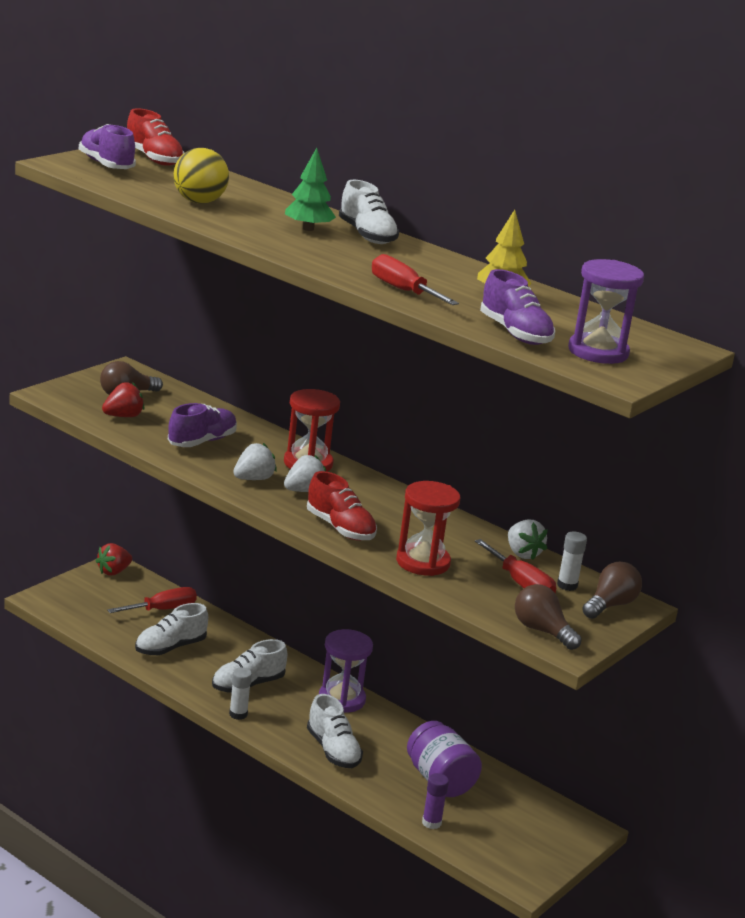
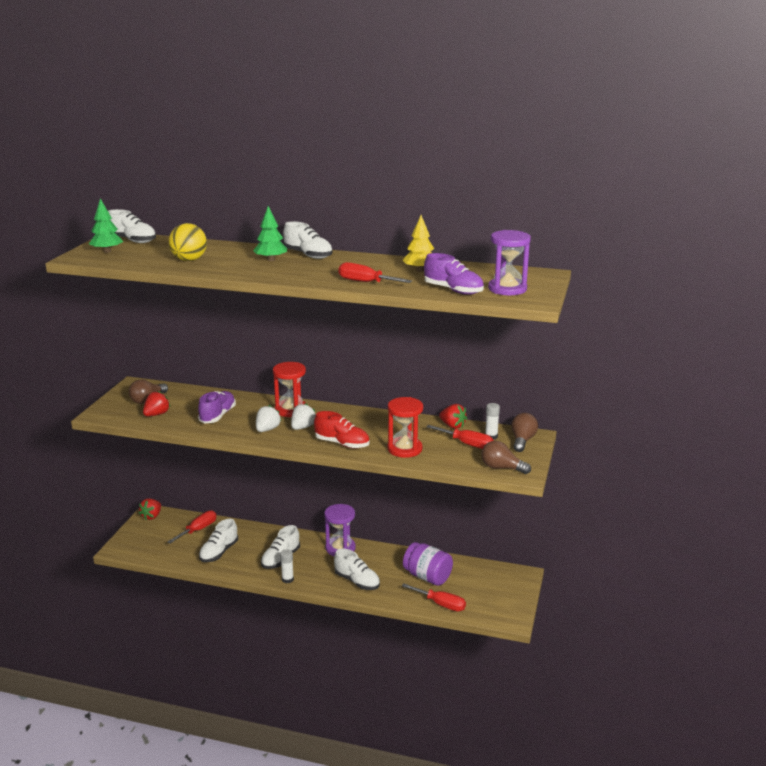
camera: 20 degrees left, 0 degrees up
(106, 165) = (107, 251): purple shoe -> green tree
(153, 159) = (132, 241): red shoe -> white shoe
(431, 823) = (441, 604): purple glue stick -> red screwdriver
(522, 553) = (452, 426): white strawberry -> red strawberry

